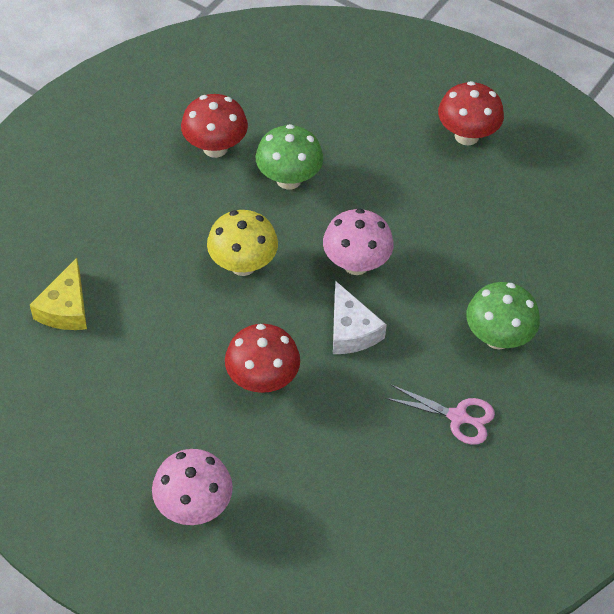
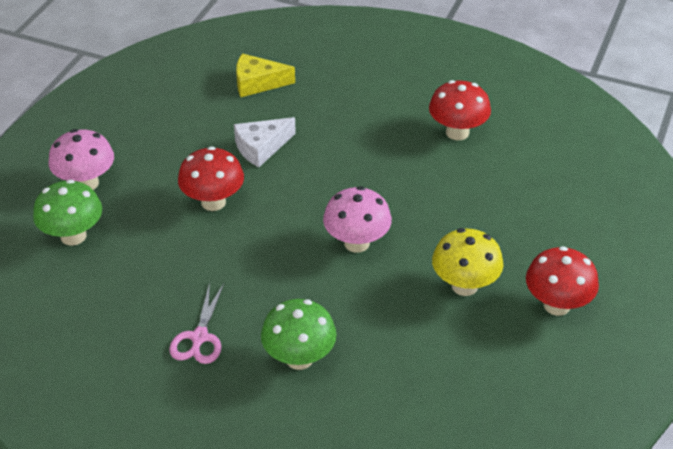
camera: 80 degrees right, 10 degrees down
(243, 265) = (331, 171): yellow mushroom -> yellow mushroom (464, 285)
(288, 179) = (440, 183): green mushroom -> green mushroom (73, 236)
(351, 330) = (279, 250): white cheese -> white cheese (261, 147)

